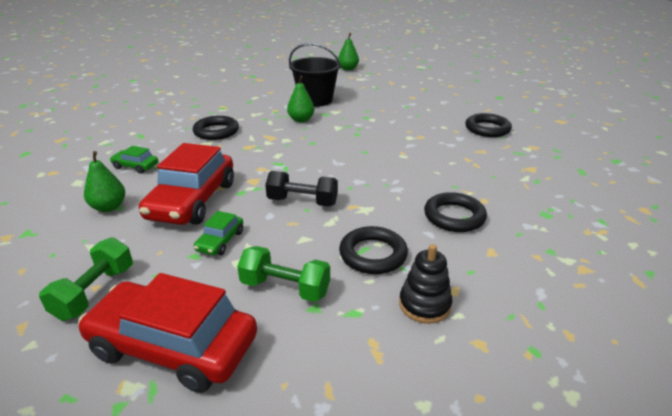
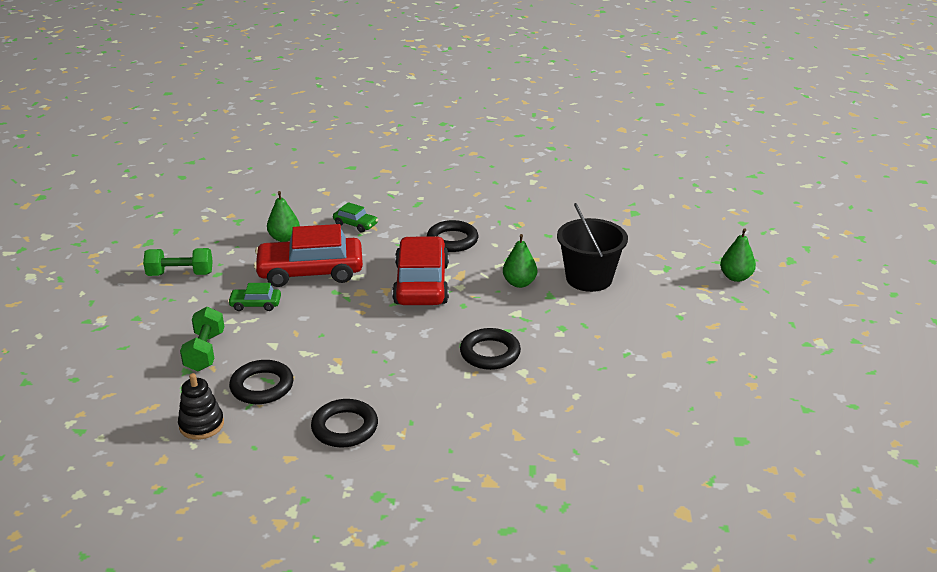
camera: 70 degrees right, 0 degrees up
(135, 166) = (355, 224): green car -> green car turned 120 degrees clockwise
(173, 346) = (136, 323): red car -> red car (421, 284)
(302, 202) = (333, 329): black dumbbell -> none
(487, 129) = (595, 436): black ring -> black ring (490, 353)

